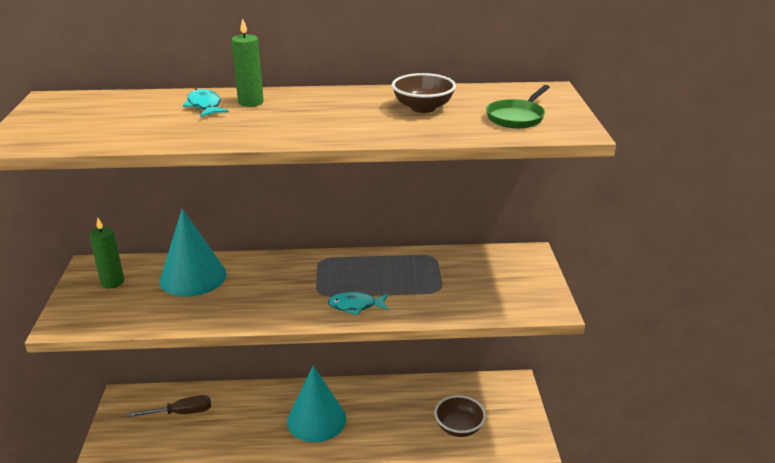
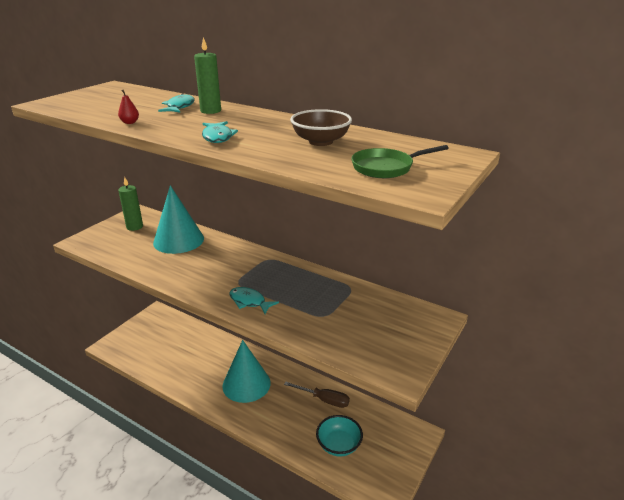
camera: 35 degrees right, 0 degrees up
(181, 413) = (175, 337): brown screwdriver -> brown screwdriver (324, 400)
(189, 138) = (130, 122): none -> red pear
(320, 128) = (217, 137): none -> turquoise fish
(459, 427) = (338, 445): brown bowl -> turquoise bowl

